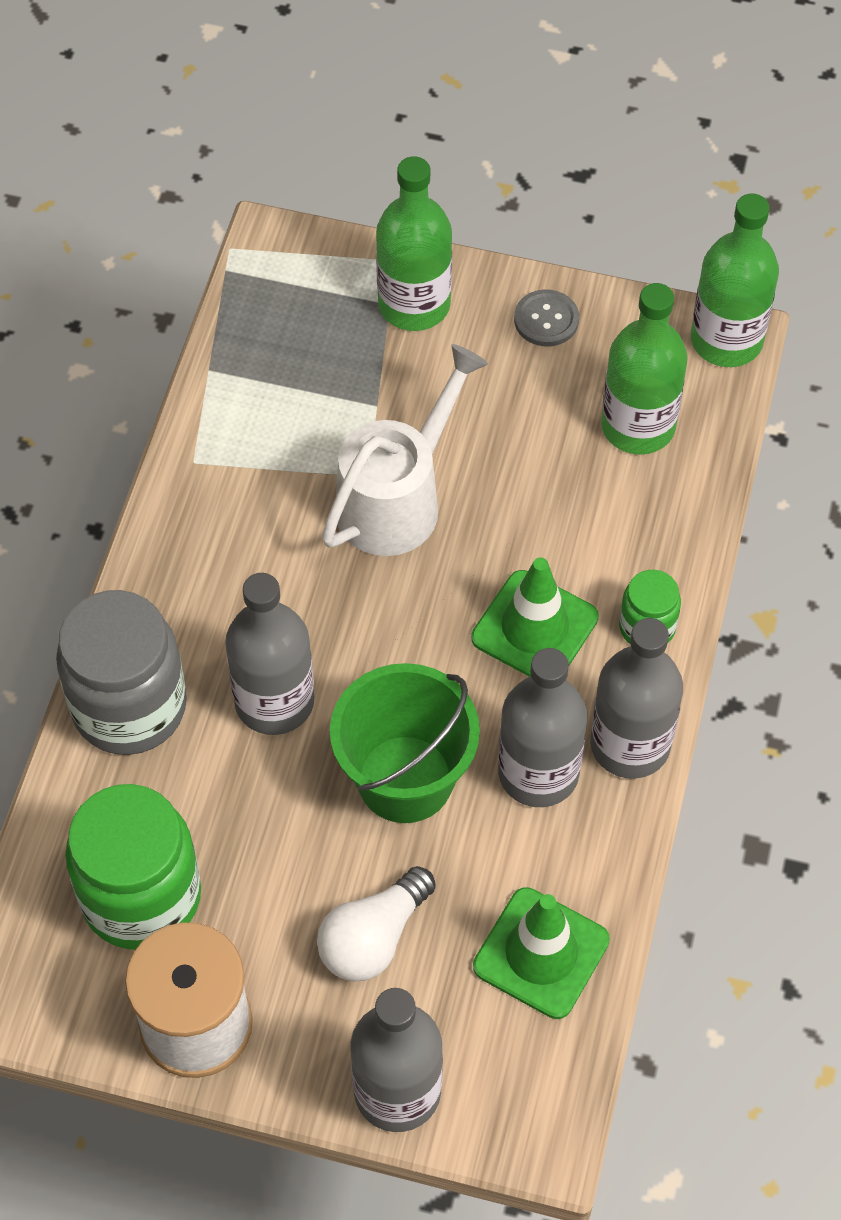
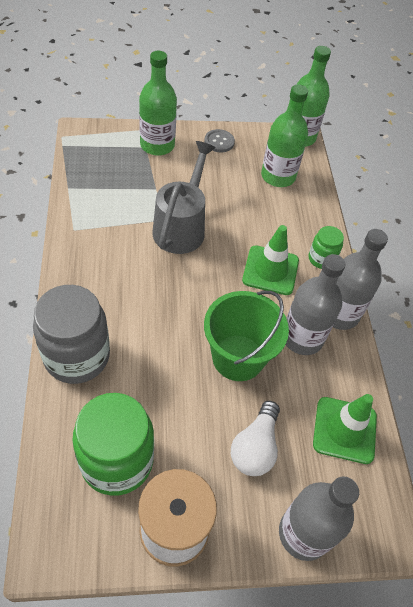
camera: 25 degrees left, 5 degrees down
(274, 701) = (155, 335): grey bottle -> none
(398, 498) = (182, 226): white watering can -> grey watering can

